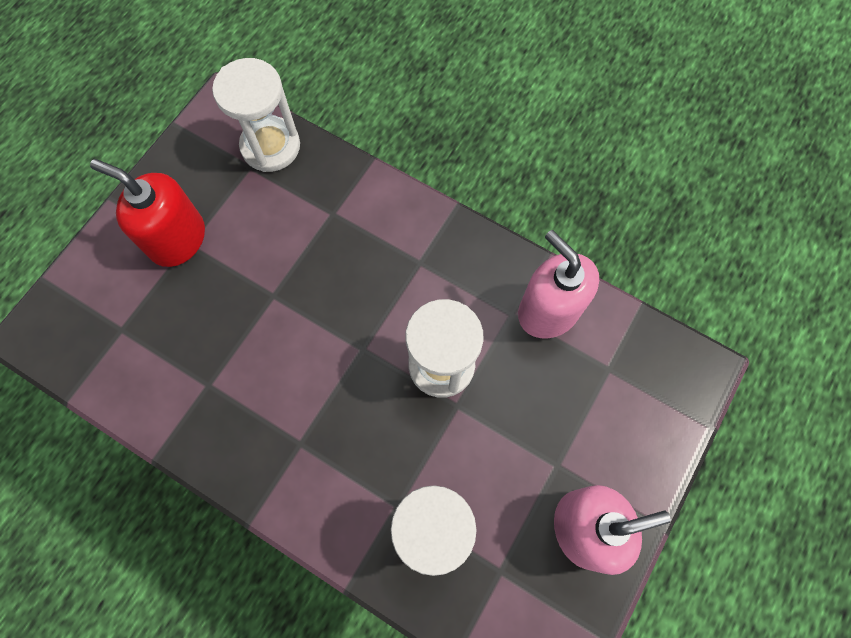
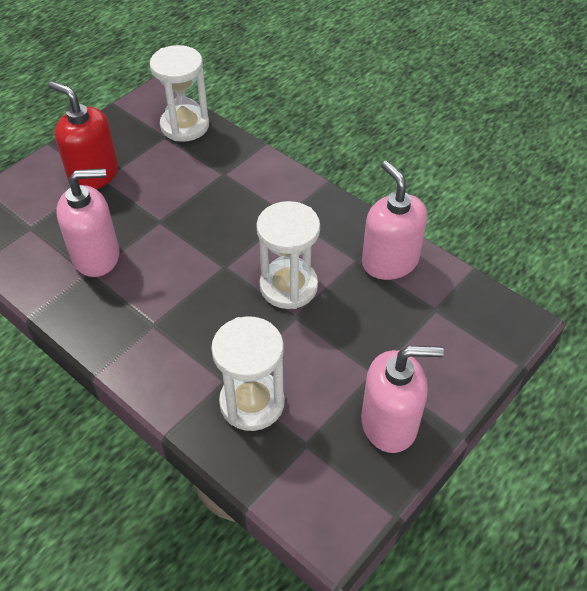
camera: 10 degrees right, 20 degrees down
(211, 359) = (96, 256): none -> pink soap dispenser

